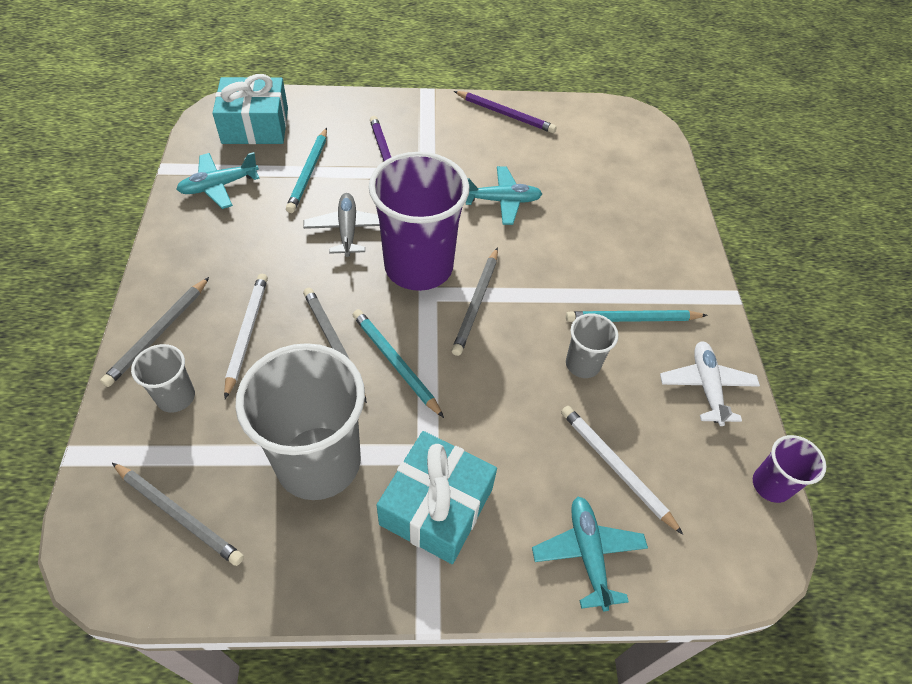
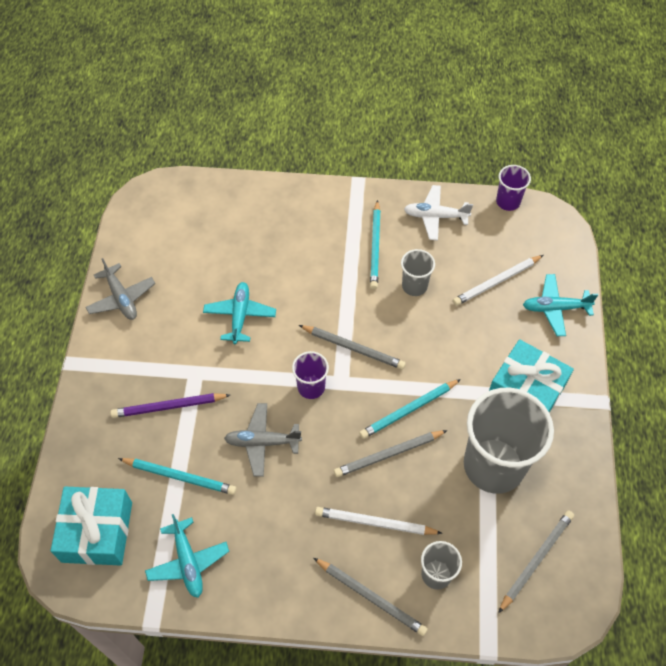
camera: 80 degrees left, 5 degrees up
(418, 266) = (311, 387): purple cup -> purple cup, size x0.47
(505, 114) = (121, 298): purple pencil -> grey plane

